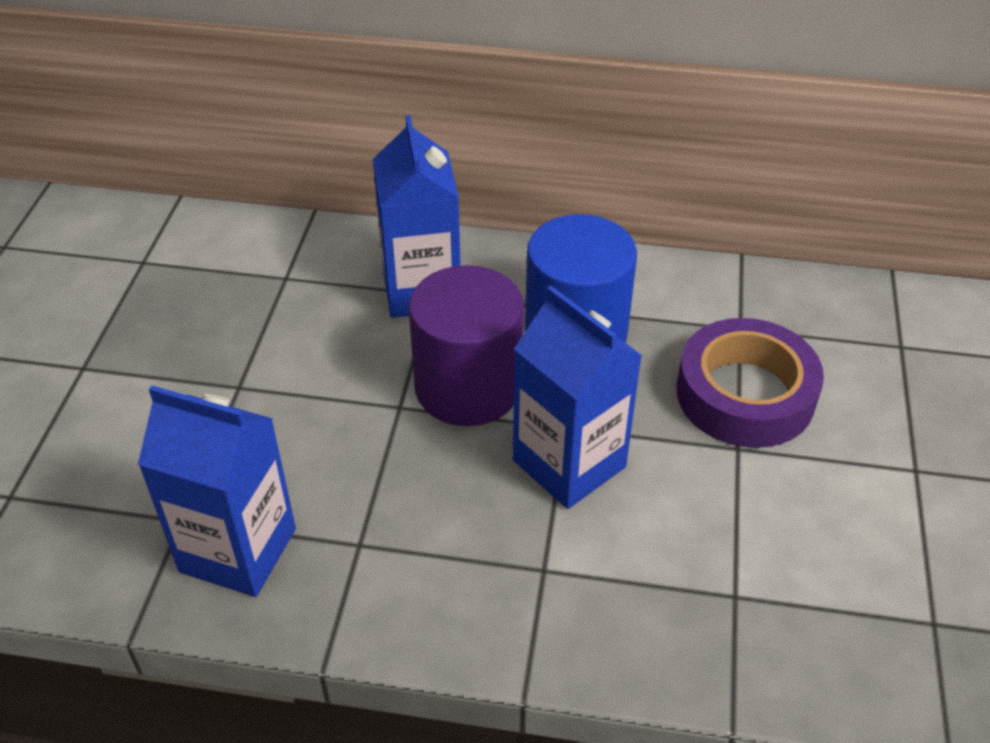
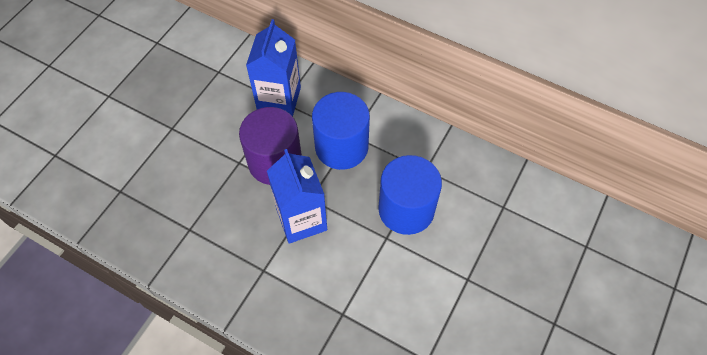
camera: 20 degrees right, 15 degrees up
(238, 550) = (137, 215): blue carton -> none
(745, 394) = (406, 209): purple tape -> blue cylinder

